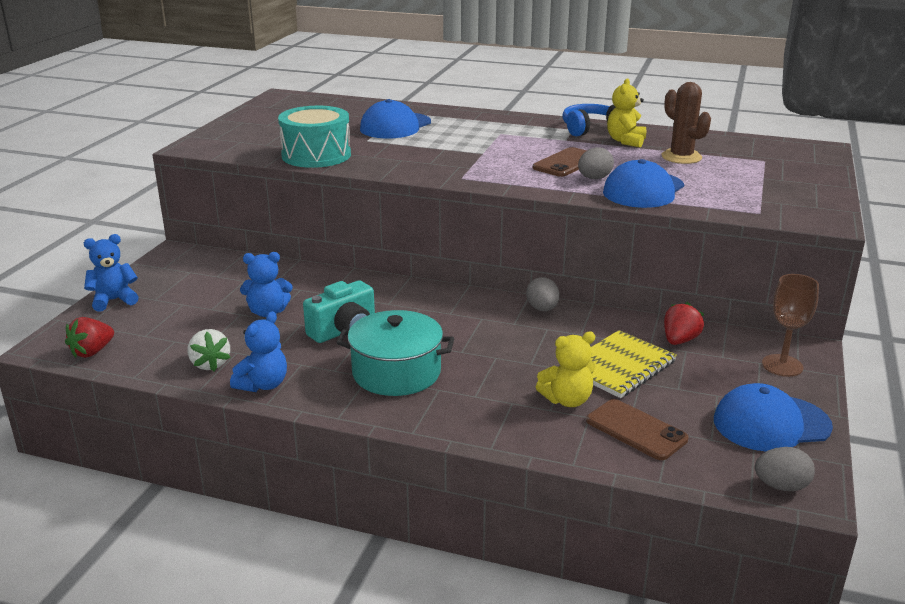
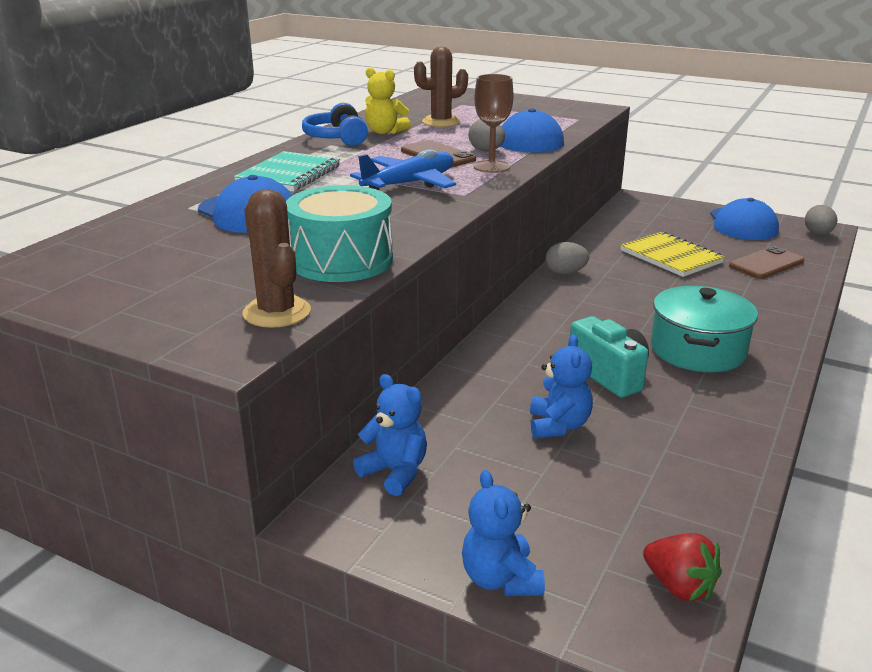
camera: 80 degrees left, 0 degrees up
(210, 364) = (699, 469): white strawberry -> none
(238, 149) = (277, 312): none -> brown cactus
(263, 385) = (740, 429): blue teddy bear -> blue teddy bear (395, 472)
(480, 160) = (409, 184): none -> blue plane
(483, 126) = (289, 174): none -> turquoise notebook
(567, 400) = (729, 281): yellow teddy bear -> none
(679, 340) = (625, 231): red strawberry -> none
(782, 365) = (662, 209): brown goblet -> brown goblet (491, 167)

